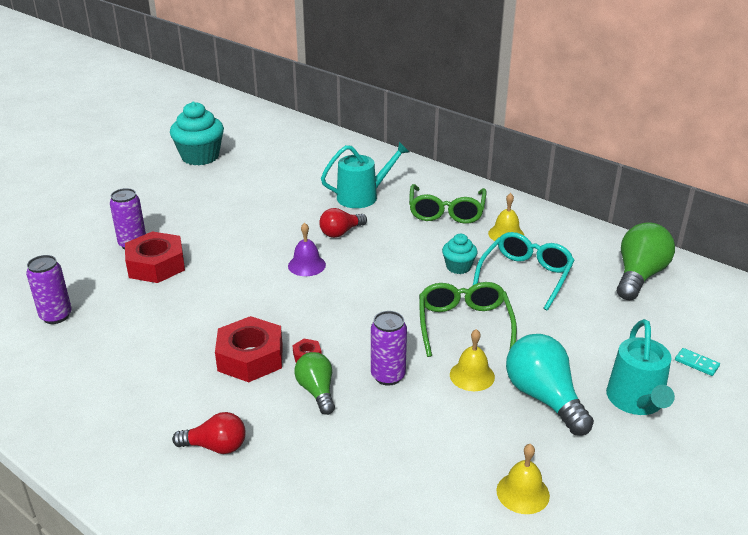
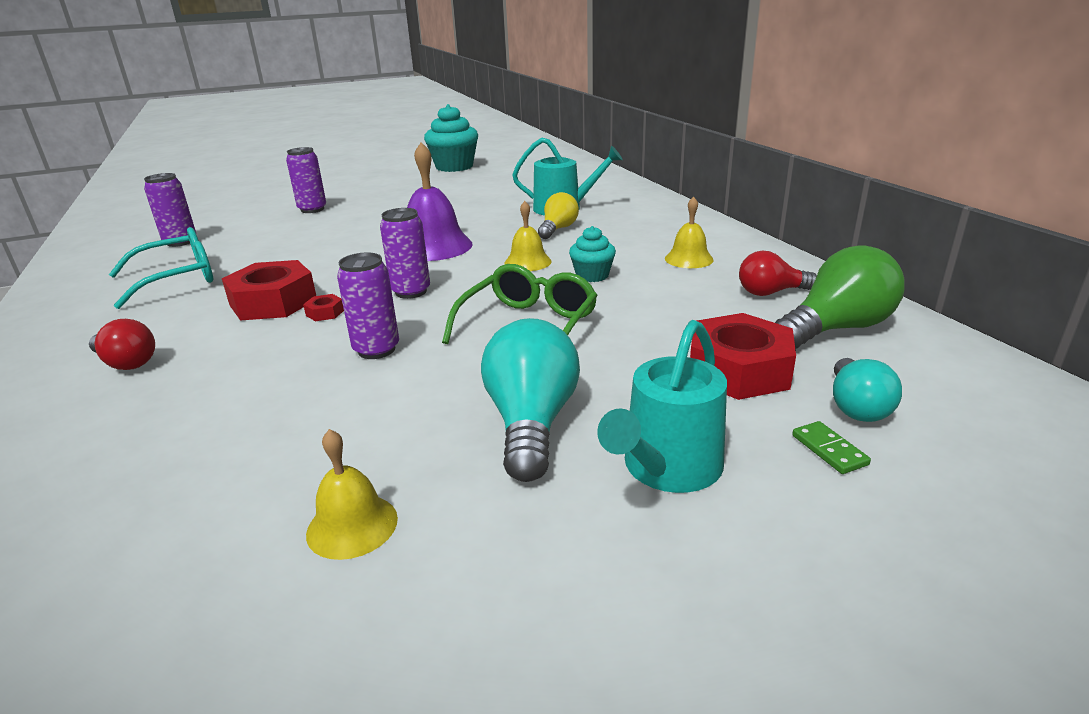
camera: 30 degrees right, 5 degrees down
(156, 265) = (307, 225): red nut -> red nut (738, 370)
(306, 265) = (434, 246): purple bell -> purple bell, size x1.74
(317, 391) = (287, 344): green light bulb -> none
(341, 232) = (503, 229): red light bulb -> red light bulb (771, 292)
(347, 317) = (411, 292): none -> purple can
(383, 222) = (558, 229): none -> yellow light bulb
(446, 212) = (639, 231): green glasses -> none
(472, 375) = (470, 374): yellow bell -> yellow bell (527, 262)
(525, 276) = (666, 298): turquoise glasses -> turquoise glasses (178, 279)
(688, 331) = (856, 407): none -> turquoise light bulb
(696, 363) = (829, 450): turquoise domino -> green domino

